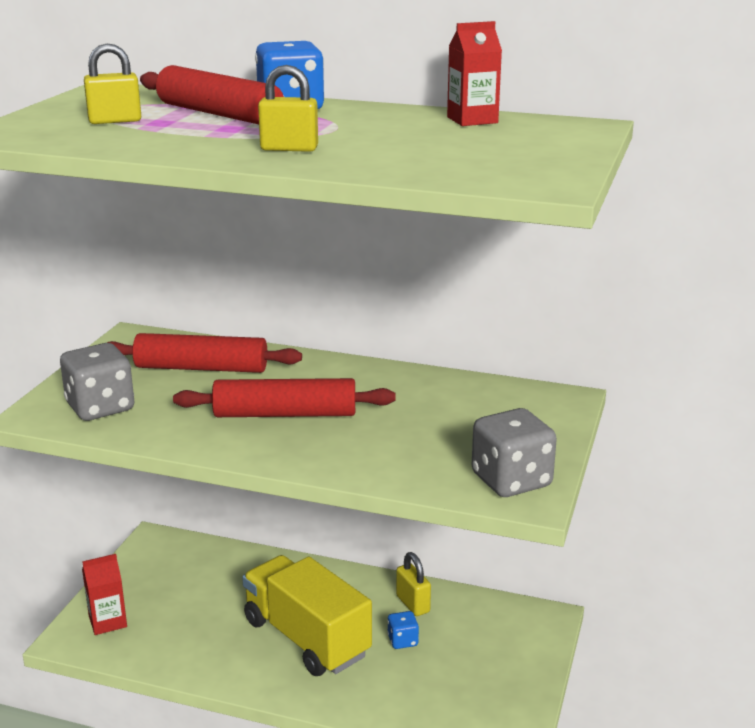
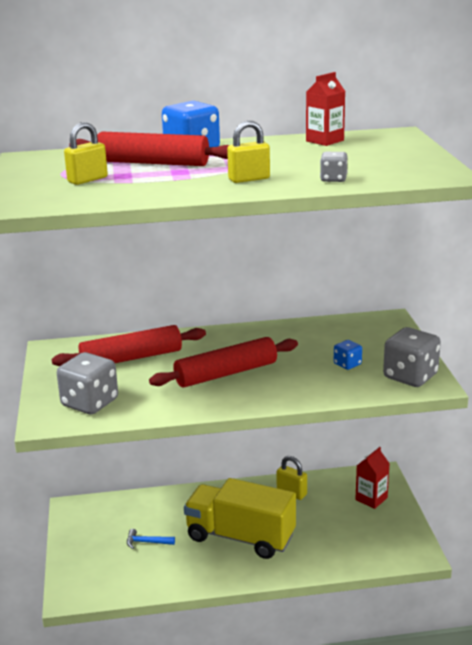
camera: 25 degrees left, 0 degrees up
(108, 621) = (88, 573): red carton -> red carton (371, 499)
(198, 607) = (147, 542): none -> blue hammer
(390, 166) = (333, 179): none -> grey dice
(402, 641) = (304, 518): blue dice -> blue dice (347, 364)

